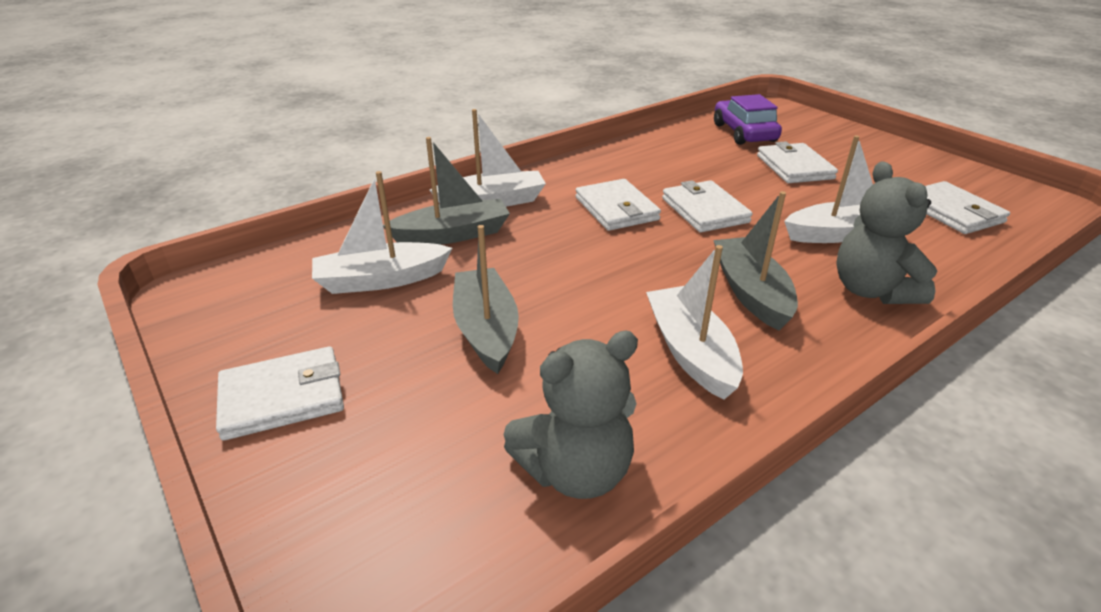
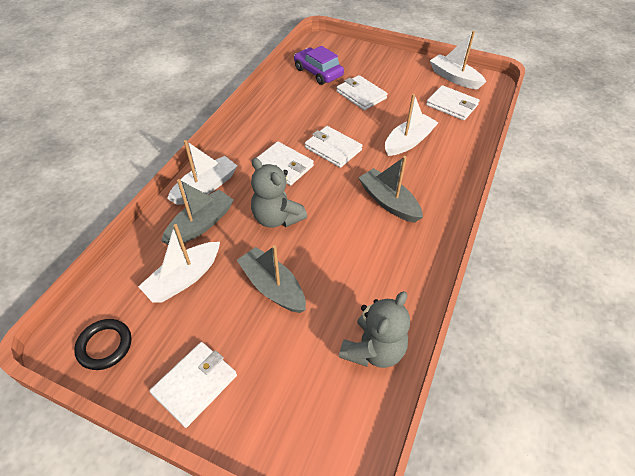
camera: 30 degrees left, 15 degrees up
(227, 311) = (105, 346): none -> black ring
(690, 352) = (382, 254): white boat -> white boat (454, 78)
(871, 290) = (441, 177): grey teddy bear -> grey teddy bear (277, 218)

